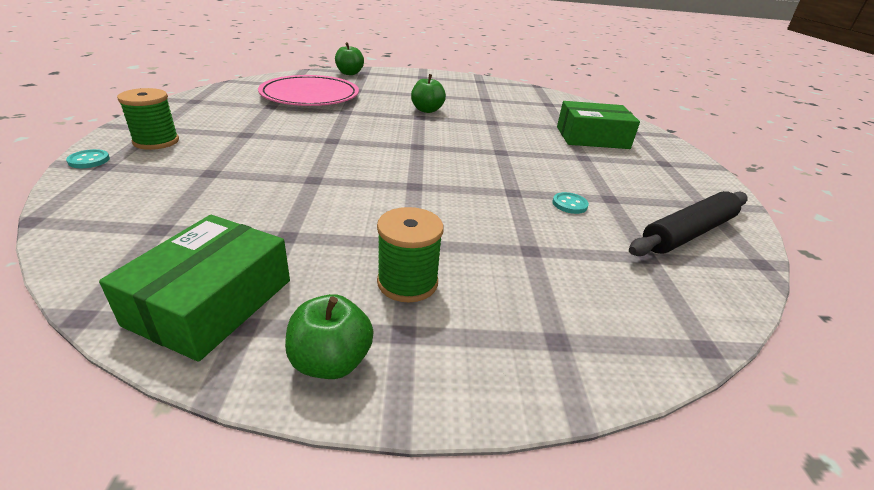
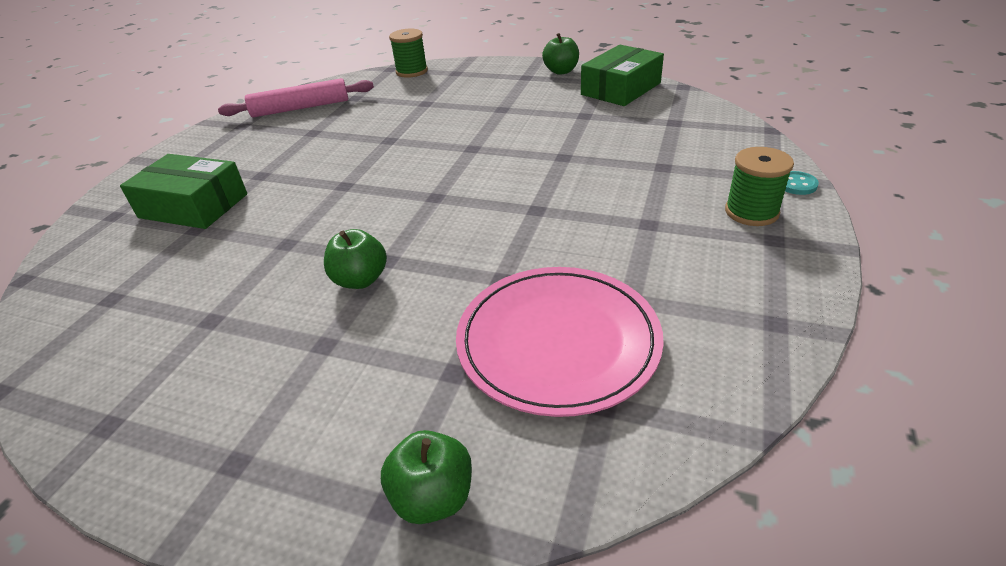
camera: 155 degrees left, 5 degrees up
(407, 282) = (514, 92): green spool -> green spool (412, 71)
(569, 204) = (355, 128): turquoise button -> none
(688, 233) = (301, 108): black rolling pin -> pink rolling pin

